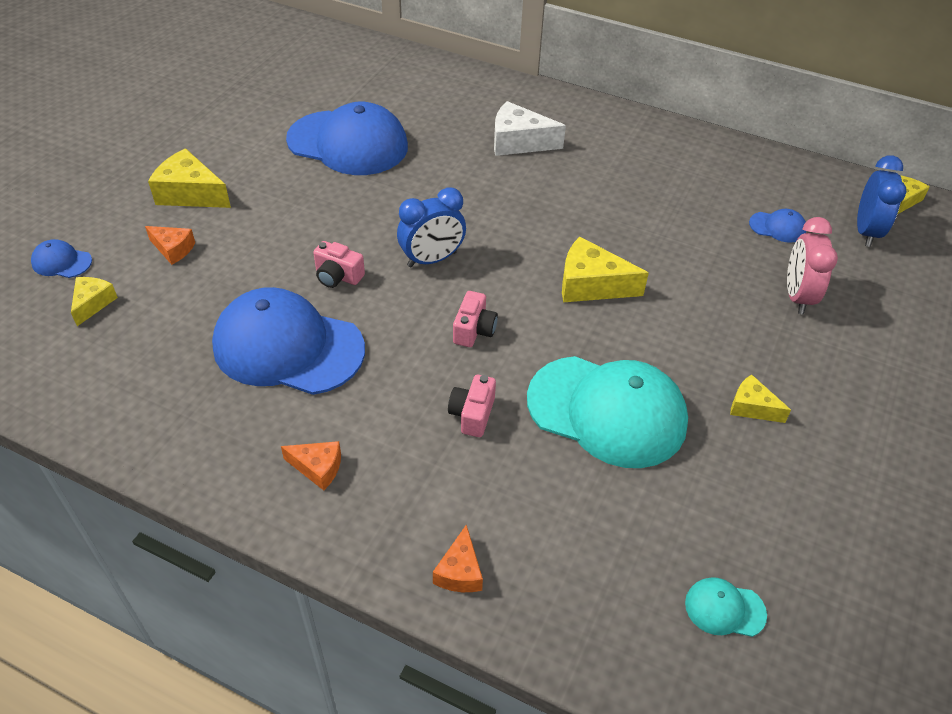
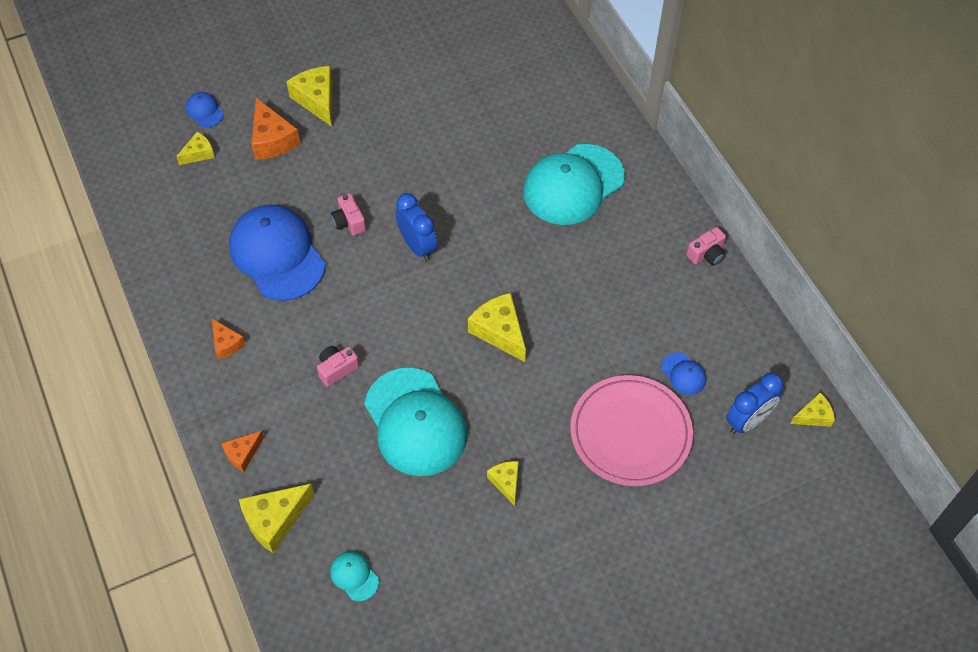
camera: 40 degrees right, 10 degrees up
(173, 249) = (272, 140): orange cheese -> orange cheese, size x1.70
(348, 143) = (452, 115): blue cap -> none
(432, 259) = (417, 246): blue clock -> blue clock turned 135 degrees counterclockwise
(474, 330) = (393, 315): pink camera -> pink camera (706, 254)
(519, 142) = (573, 185): white cheese -> turquoise cap
(575, 617) = (275, 520): none -> yellow cheese
(797, 296) = (630, 433): pink clock -> pink plate

